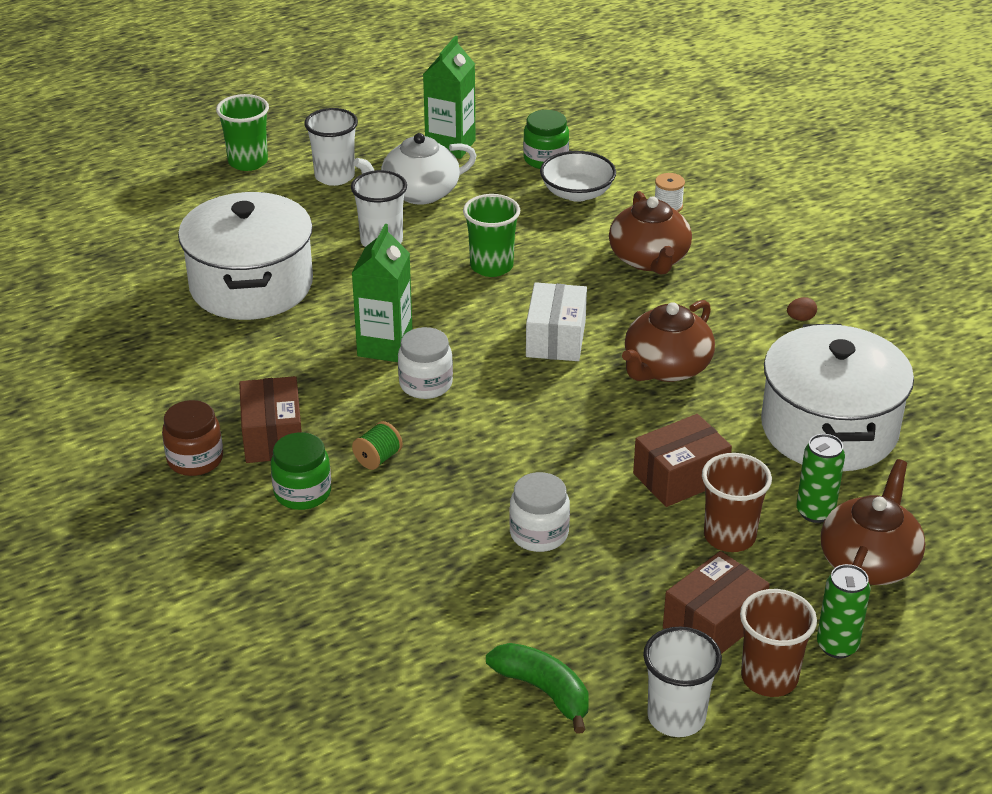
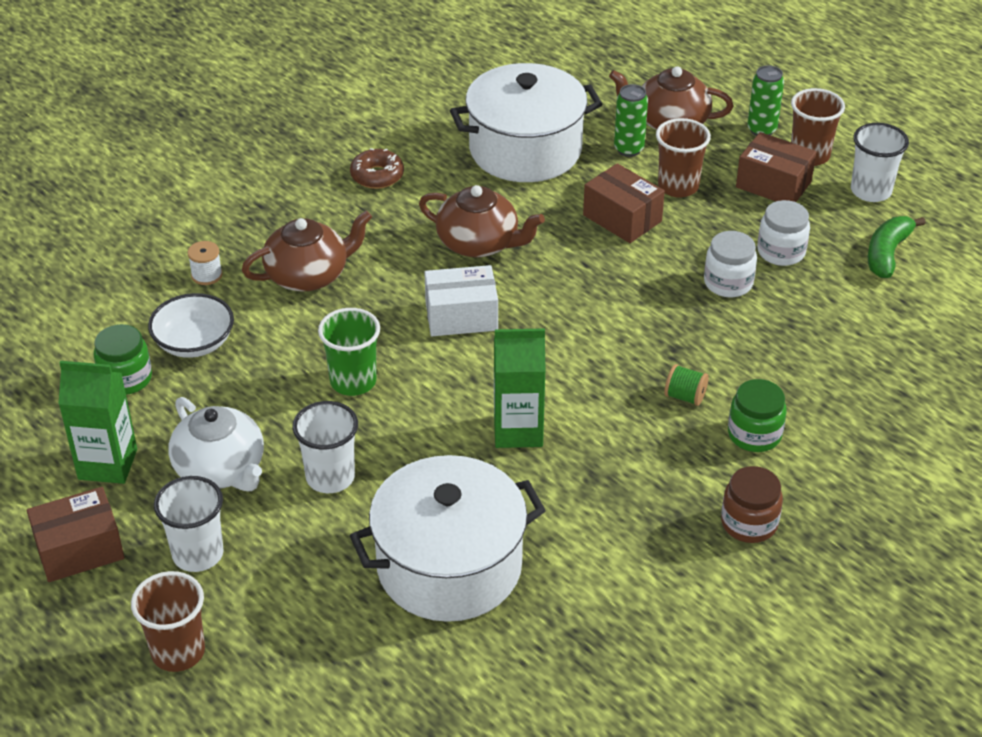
camera: 105 degrees left, 5 degrees up
(248, 162) = (178, 652): green cup -> brown cup
(273, 437) = (690, 476): brown box -> brown box (79, 549)
(425, 384) = (565, 388): white jar -> white jar (781, 252)
(800, 318) = (377, 176): brown egg -> brown donut

